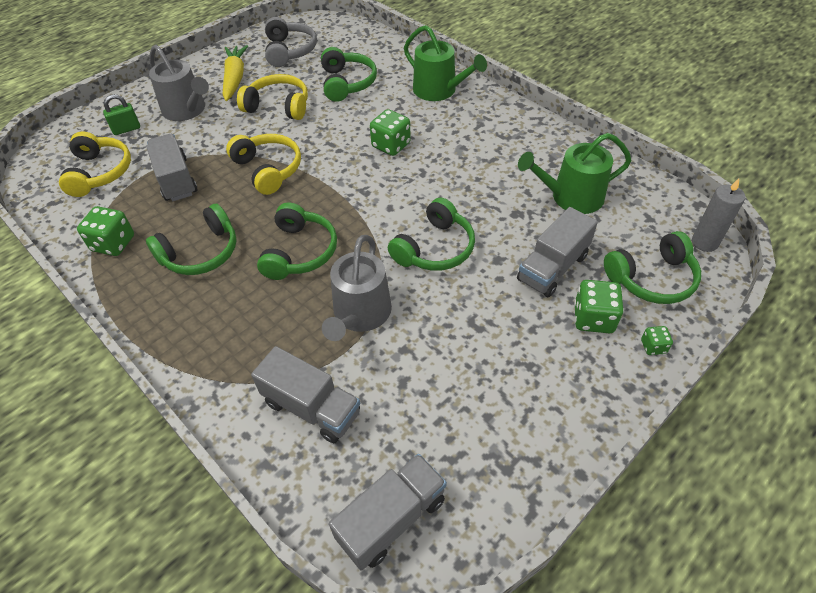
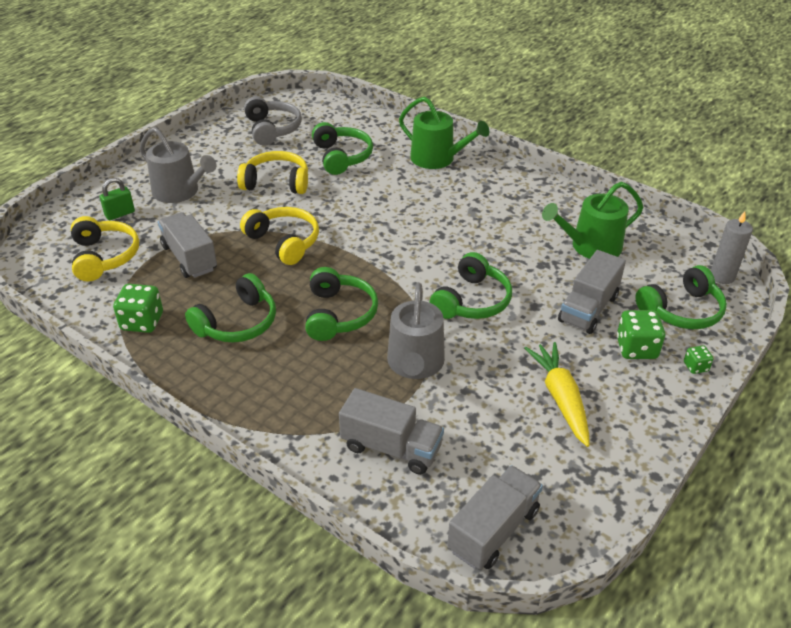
camera: 10 degrees left, 10 degrees down
(235, 79) = (222, 159): yellow carrot -> yellow carrot (561, 399)
(391, 145) = (403, 212): green dice -> none

